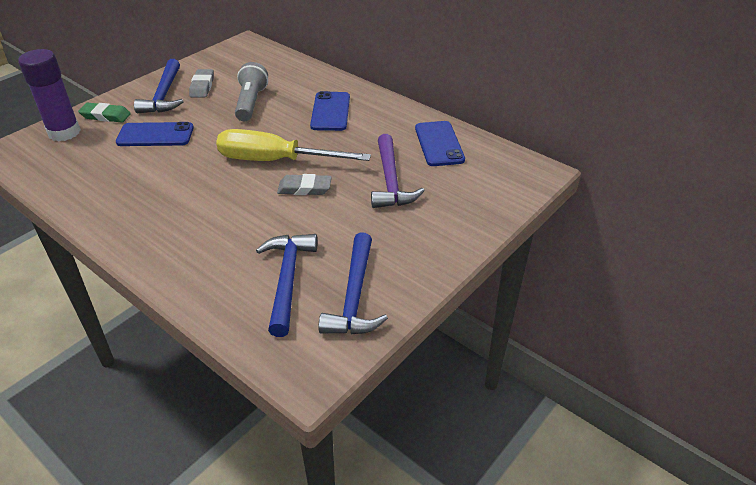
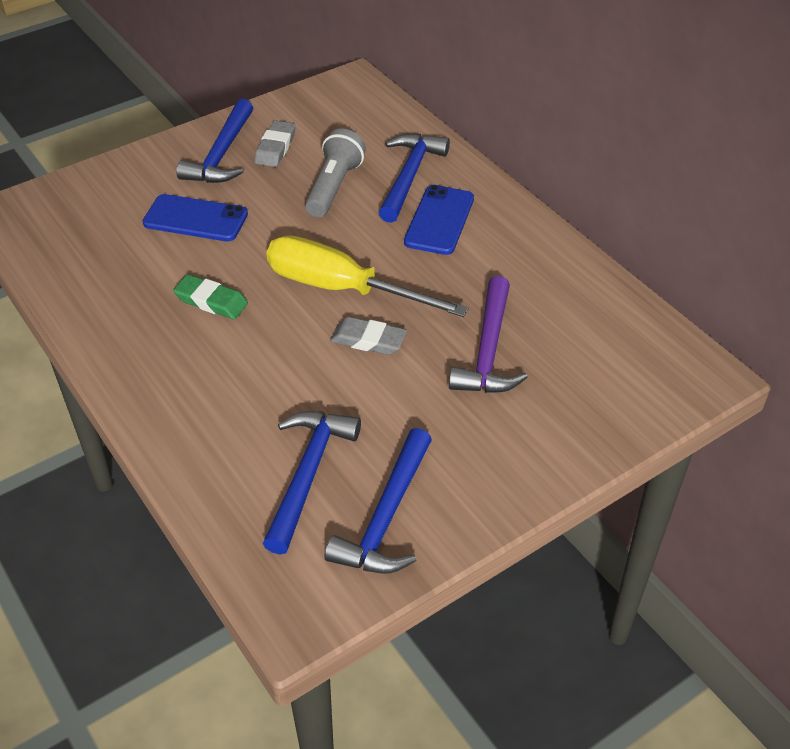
camera: 15 degrees right, 5 degrees up
(64, 132) = (82, 194): purple glue stick -> none
(105, 116) = (139, 176): green eraser -> green eraser (211, 301)
(301, 90) = (409, 176): none -> blue hammer
(439, 144) = (576, 302): blue phone -> none

